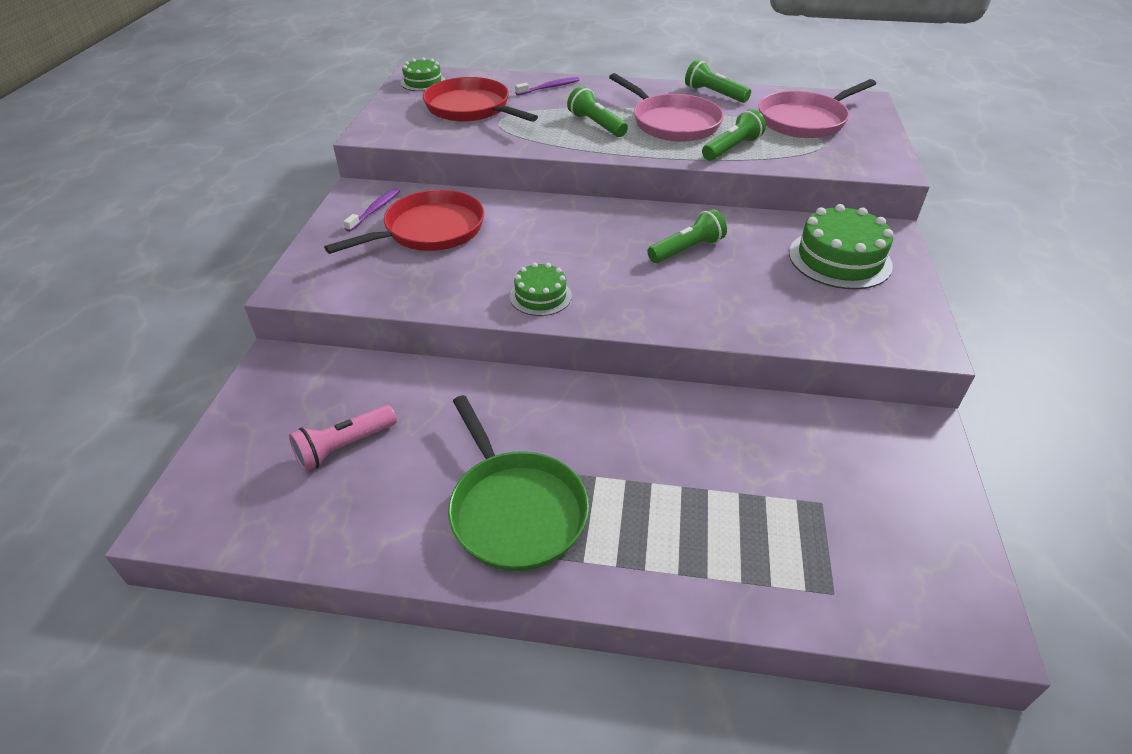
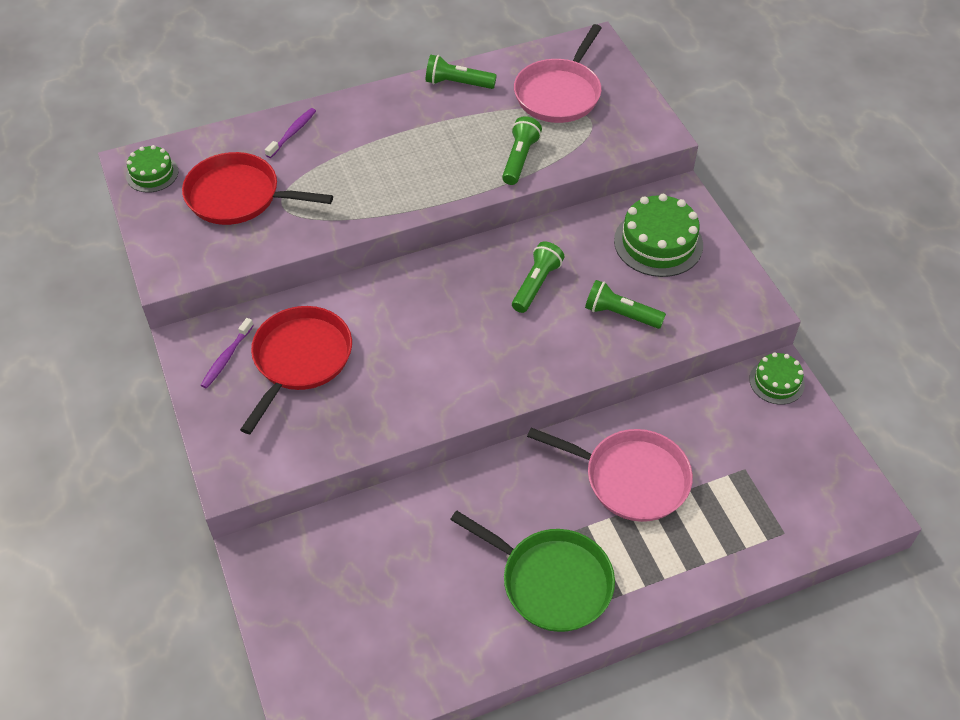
camera: 30 degrees left, 10 degrees up
(344, 446) = (385, 598): pink flashlight -> none
(375, 210) = (226, 357): purple toothbrush -> purple toothbrush turned 150 degrees counterclockwise
(540, 296) = (453, 390): green cake -> green cake (776, 382)
(596, 125) = (379, 173): green flashlight -> green flashlight (621, 314)
(672, 123) = (447, 143): pink pan -> pink pan (631, 478)

